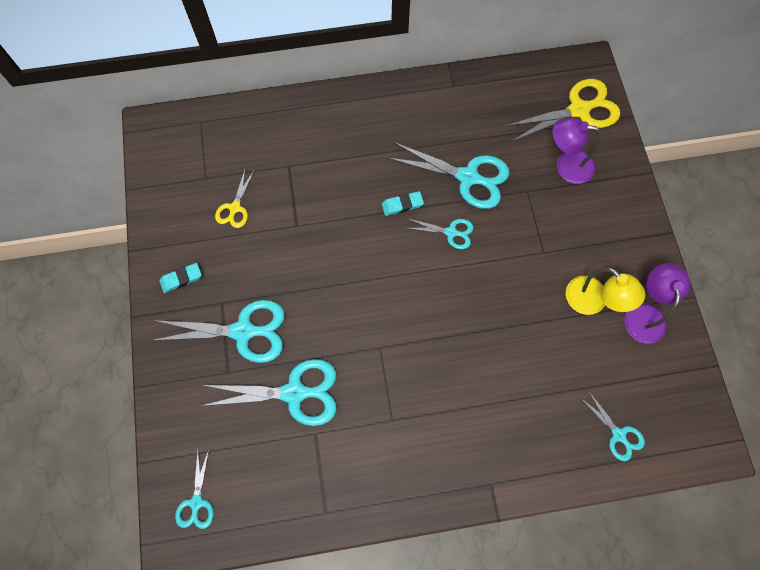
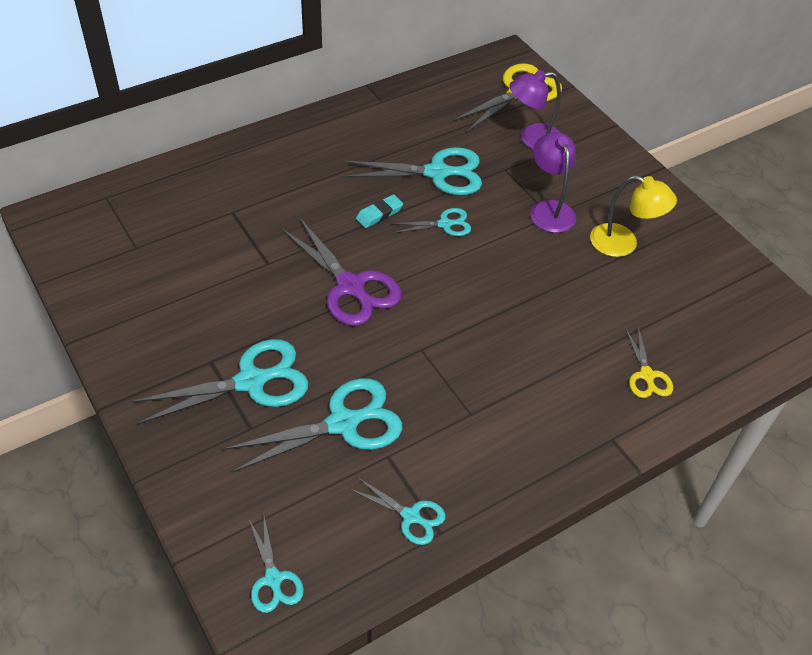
camera: 25 degrees left, 20 degrees down
(181, 279) = (149, 352): turquoise eraser -> none
(235, 208) = (185, 266): yellow scissors -> yellow scissors (646, 375)
(350, 269) = (350, 286): none -> purple scissors
(618, 434) = (715, 350): turquoise scissors -> turquoise scissors (410, 516)
(645, 314) = (679, 240): purple lamp -> purple lamp (549, 209)

